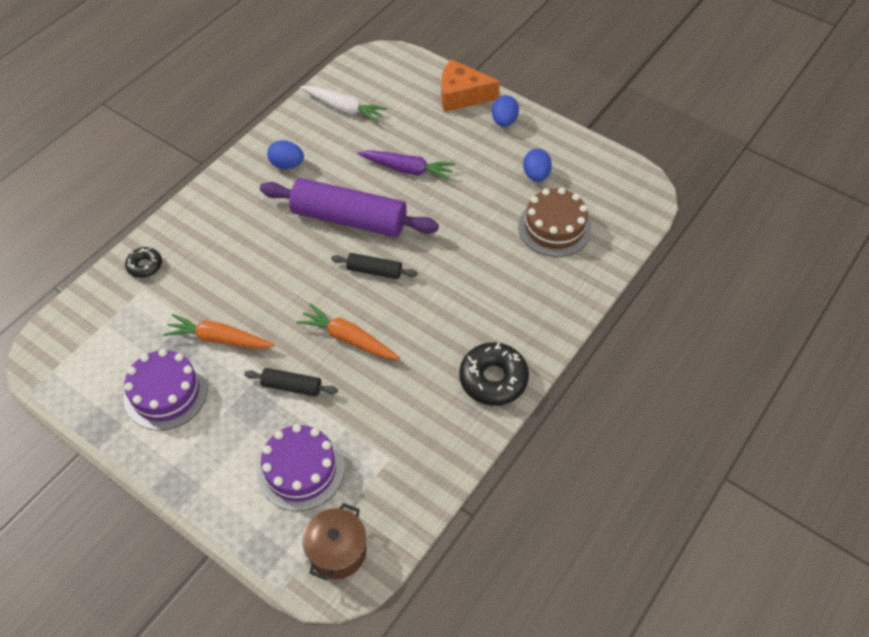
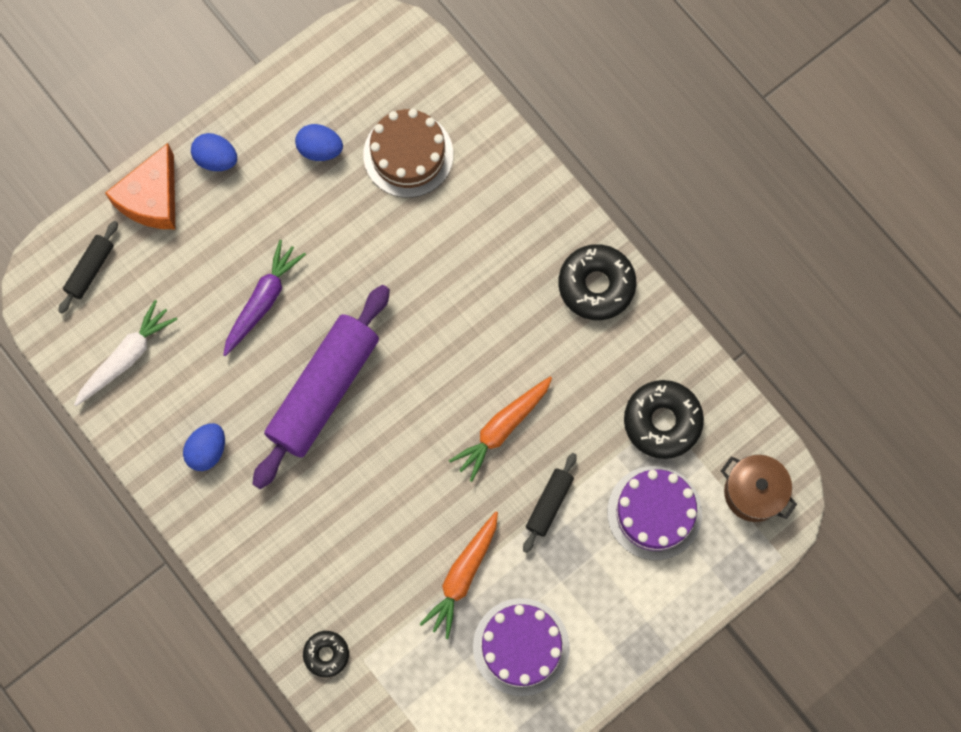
camera: 75 degrees left, 20 degrees up
(374, 271) = (413, 378): black rolling pin -> black rolling pin (90, 270)
(386, 457) = (662, 421): none -> black donut

